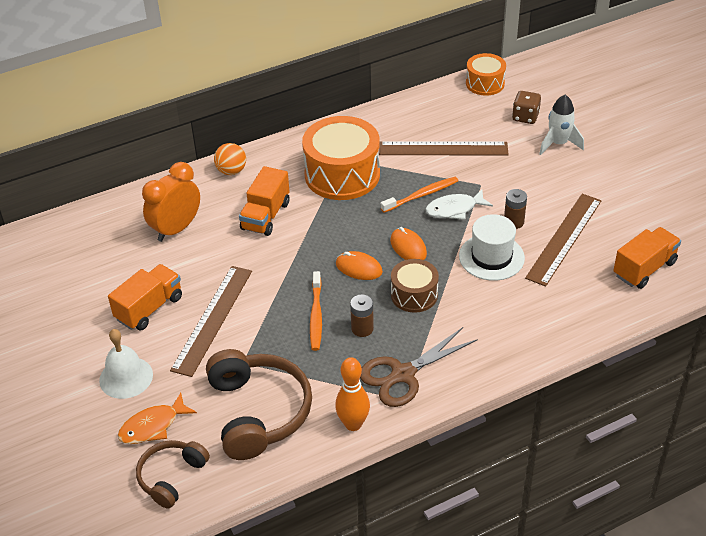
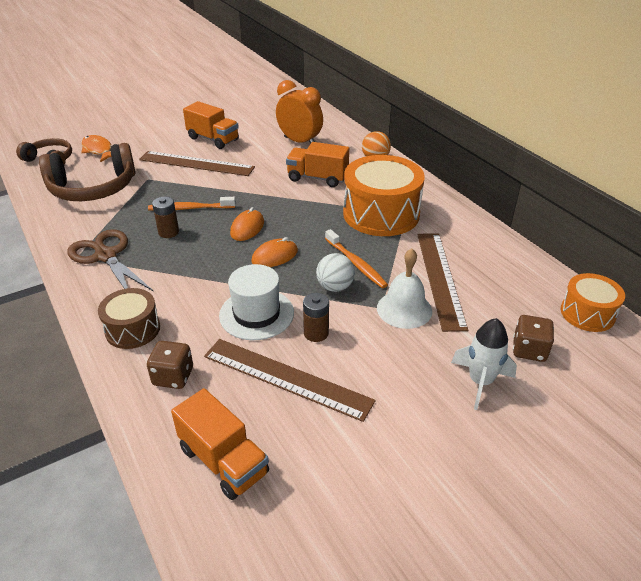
camera: 85 degrees right, 5 degrees down
(126, 377) = (147, 137): white bell -> white bell (404, 309)
(353, 424) = (61, 231): orange bowling pin -> none
(414, 295) = (206, 261): brown drum -> brown drum (133, 329)
(454, 209) = (335, 287): white fish -> white ball
(569, 303) = (173, 377): none -> brown dice

